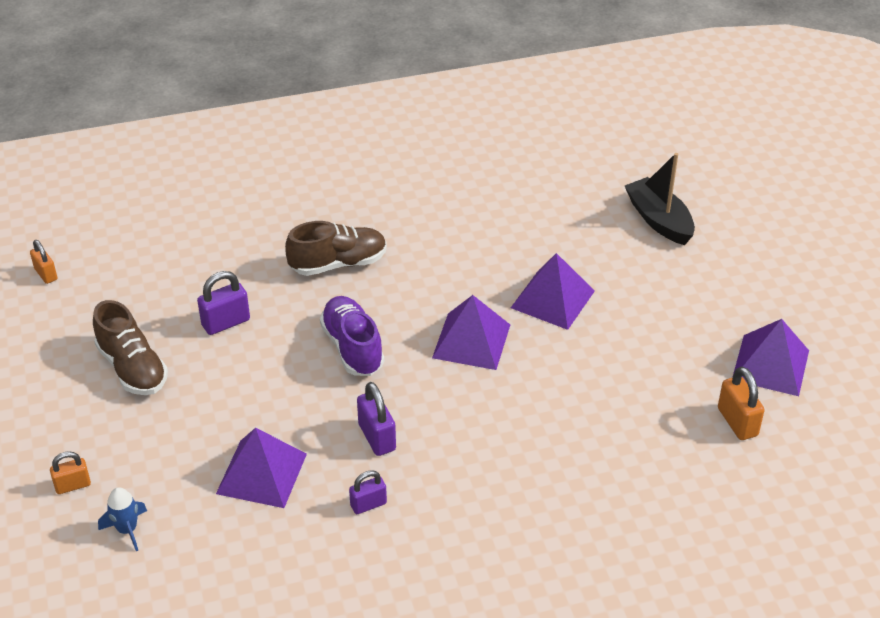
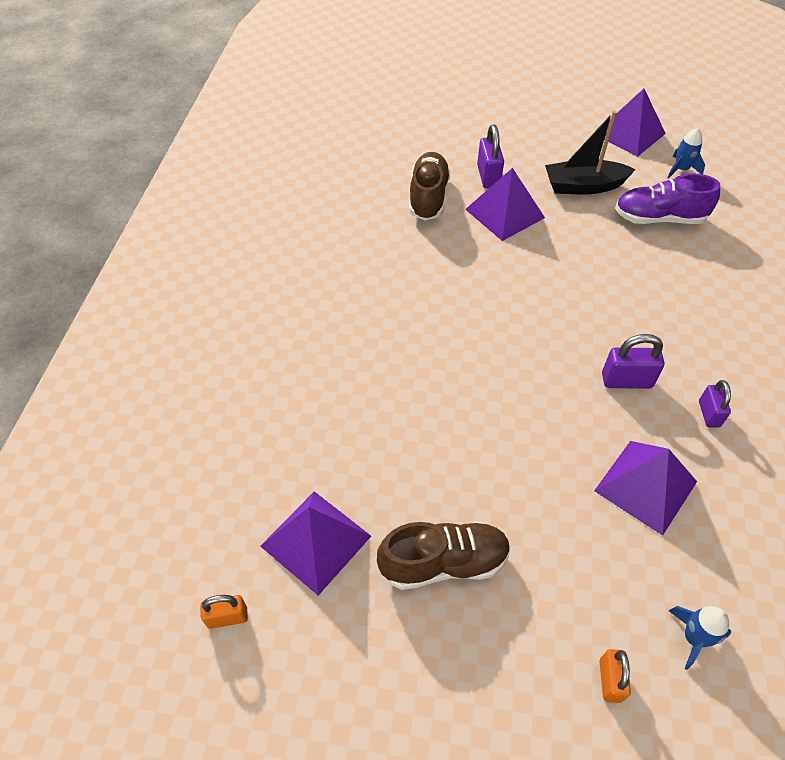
camera: 65 degrees left, 10 degrees up
(226, 322) = (415, 452): purple padlock -> purple padlock (488, 176)
(338, 264) = (379, 334): brown shoe -> brown shoe (428, 197)
(353, 348) = (501, 360): purple shoe -> purple shoe (659, 218)
(471, 341) = (531, 278): purple pyramid -> purple pyramid (316, 541)
(659, 220) = (446, 127): black boat -> black boat (583, 186)
(737, 422) = (681, 169): orange padlock -> blue rocket

